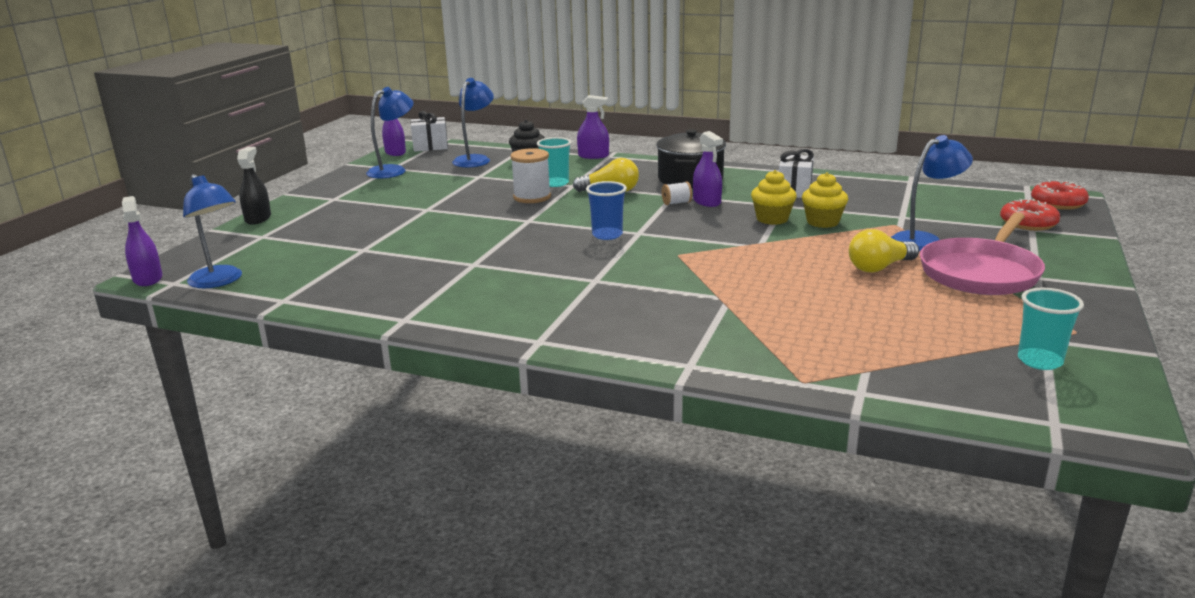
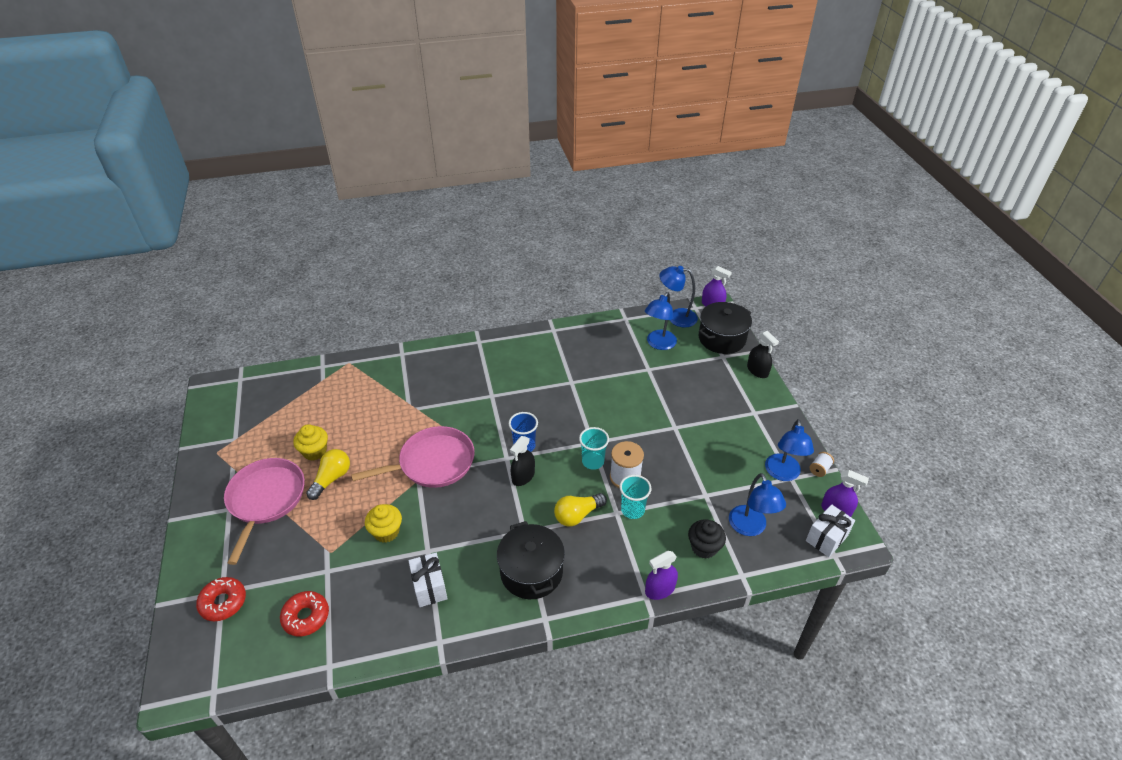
camera: 145 degrees right, 20 degrees up
(224, 248) = (722, 338): none -> black pot
(635, 219) = (523, 476): none -> black spray bottle
(676, 203) = (512, 516): white spool -> white spool (819, 469)
(707, 201) = (490, 530): purple spray bottle -> none
(733, 249) = (432, 463): none -> pink pan
(772, 219) = (426, 520): yellow cupcake -> yellow cupcake (315, 451)
(924, 240) = (305, 533): blue lamp -> blue lamp (658, 344)
(1039, 361) = (240, 419): turquoise cup -> turquoise cup (593, 461)
(1058, 203) = (189, 667): red donut -> red donut (306, 617)

